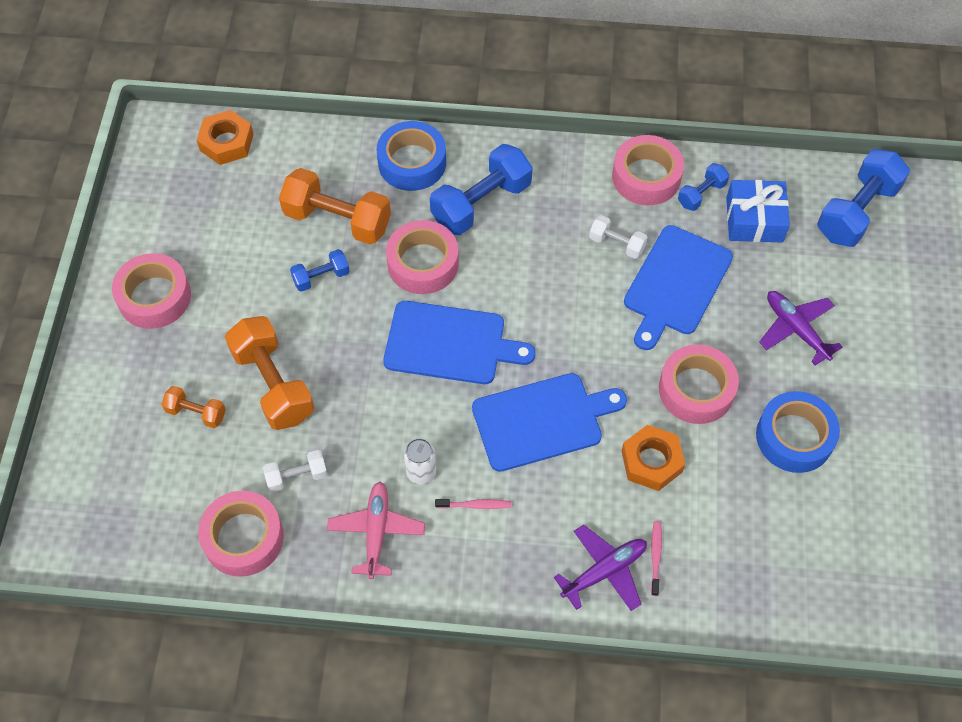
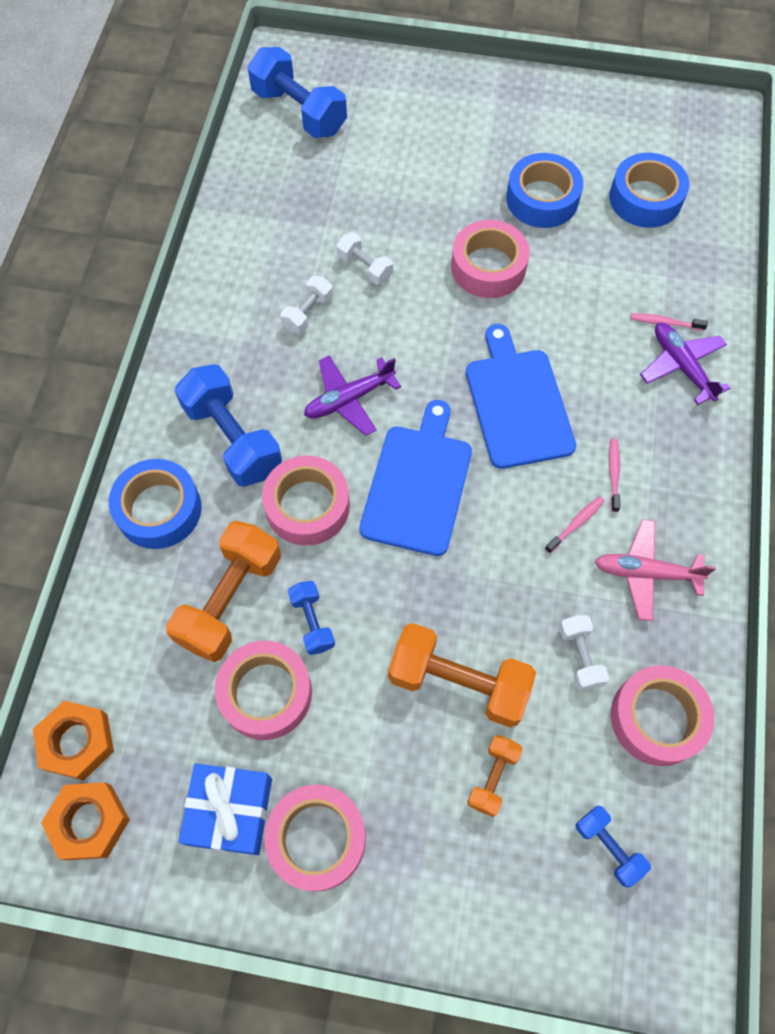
camera: 85 degrees left, 5 degrees up
(273, 384) = (458, 682): orange dumbbell -> orange dumbbell turned 45 degrees clockwise
(421, 472) = (576, 524): white can -> pink toothbrush
(646, 177) = (225, 276): pink tape -> pink tape (266, 693)
(651, 461) = (565, 313): orange nut -> orange nut (89, 822)
(676, 284) = (365, 267): blue cutting board -> white dumbbell
(701, 194) = (257, 231): blue dumbbell -> blue dumbbell (608, 847)
(754, 219) = (295, 192): blue gift -> blue gift (230, 811)
(796, 329) = (427, 179): purple plane -> purple plane (349, 399)
(818, 541) = (645, 199): none -> blue tape

